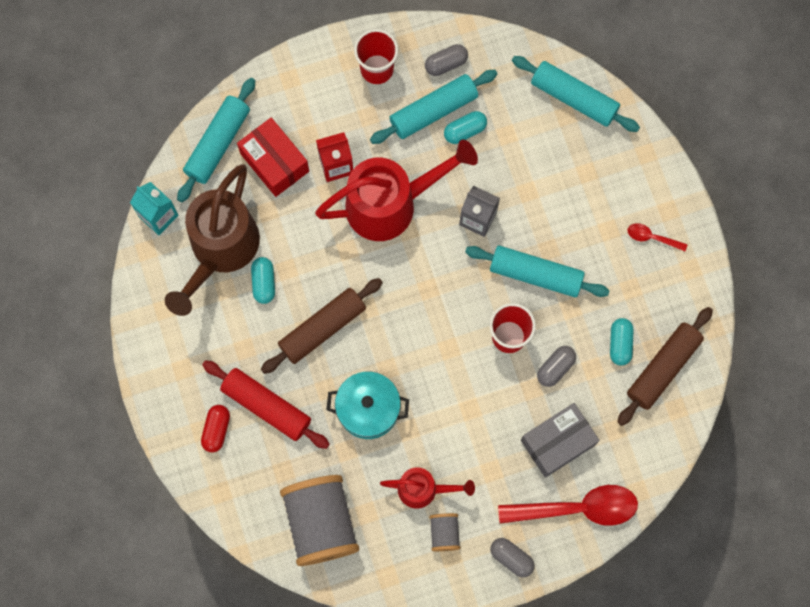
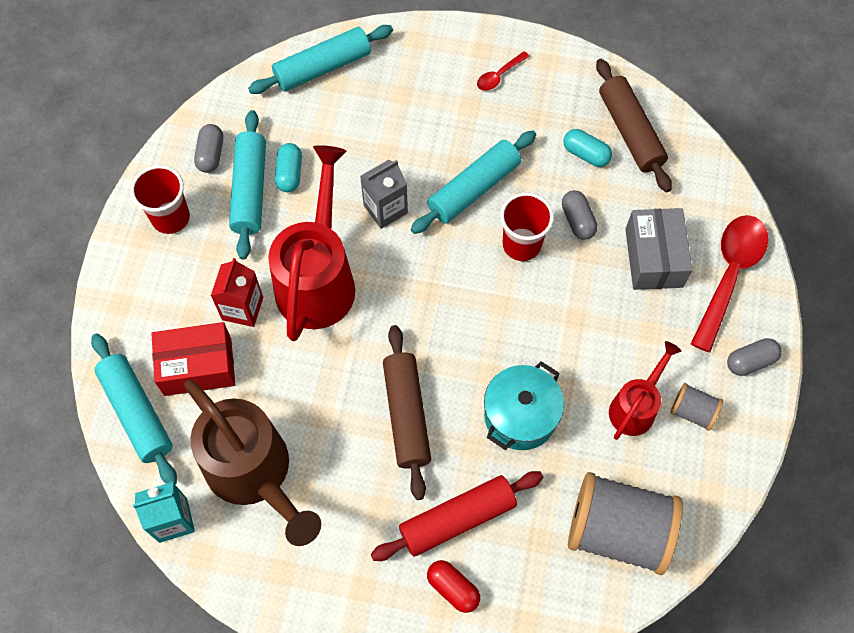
camera: 60 degrees left, 10 degrees down
(264, 283) = (320, 448): turquoise capsule -> none

